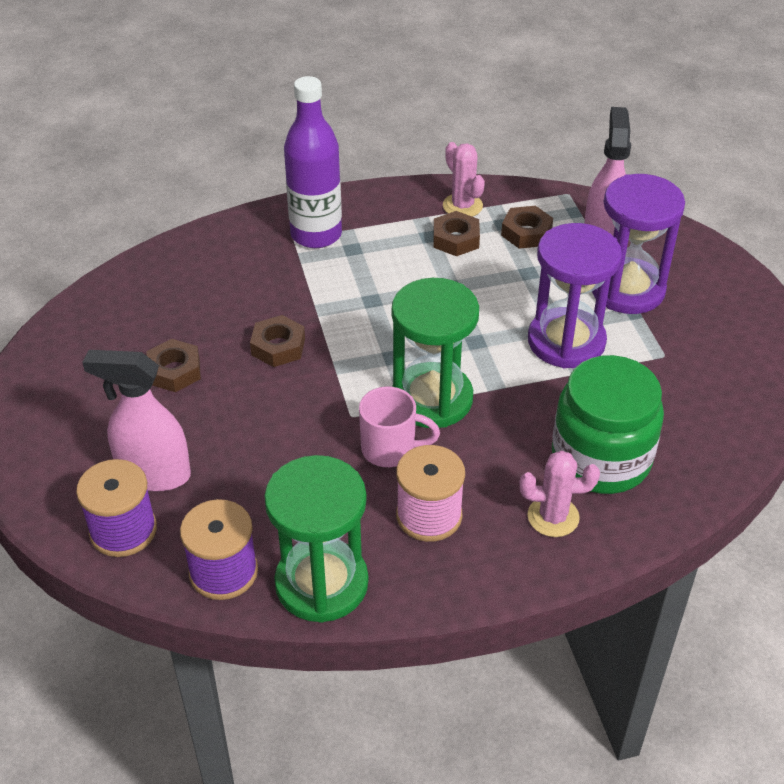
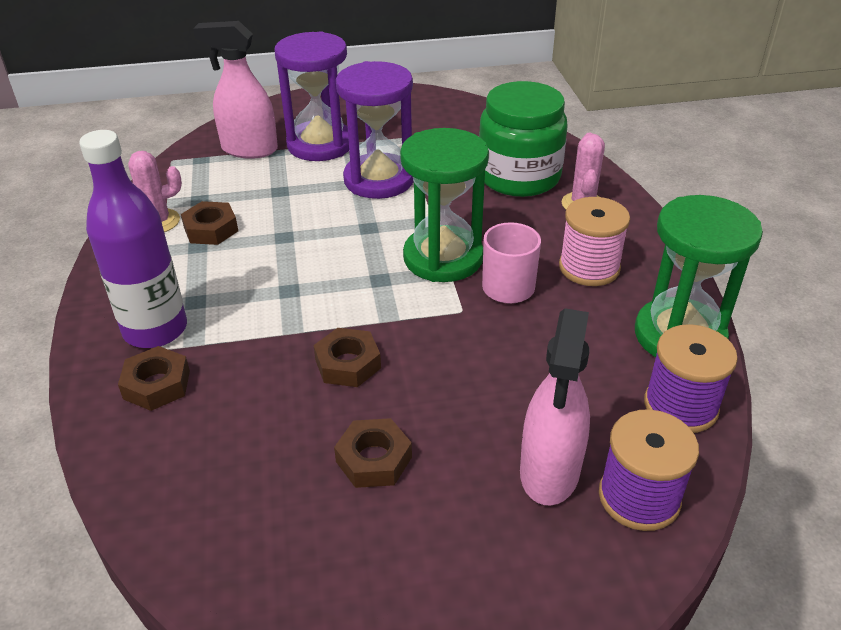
camera: 85 degrees left, 5 degrees down
(526, 233) = (220, 187): brown nut -> brown nut (157, 385)

